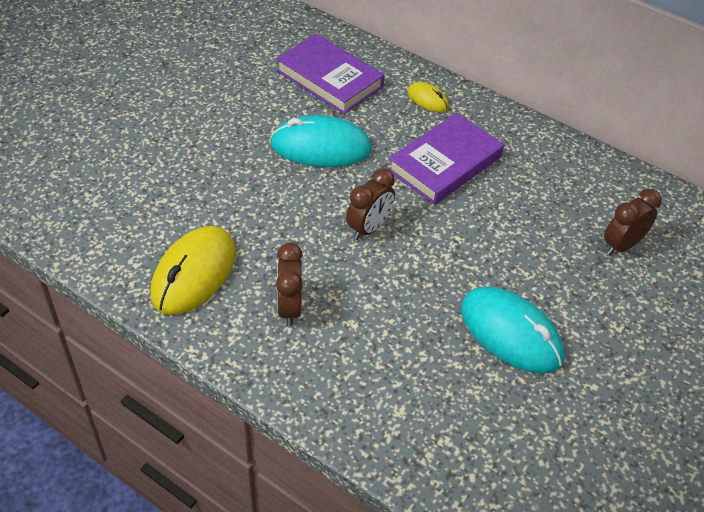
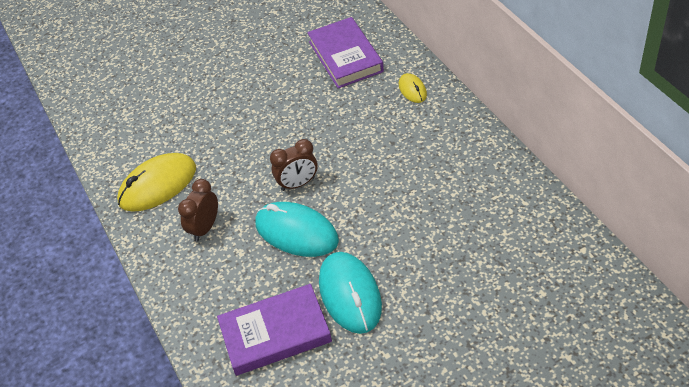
camera: 35 degrees right, 0 degrees up
(321, 147) = (303, 111): turquoise mouse -> turquoise mouse (296, 232)
(445, 163) = (390, 146): purple book -> purple book (275, 333)
(621, 245) = (490, 251): brown clock -> none

